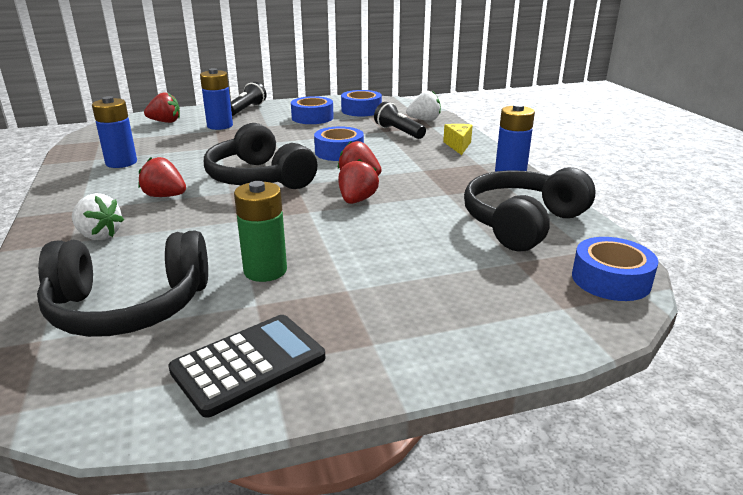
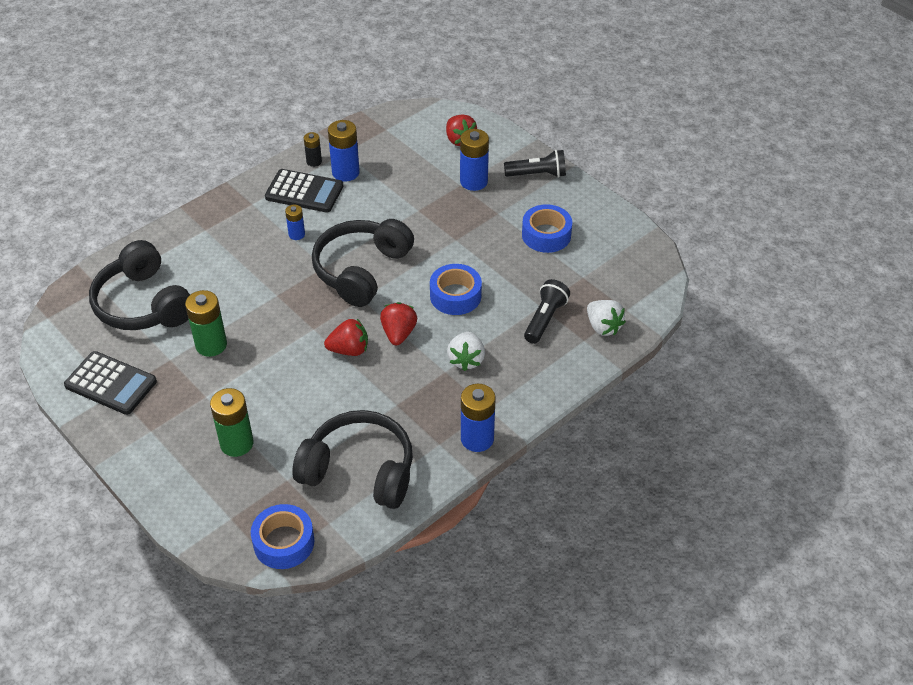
camera: 65 degrees right, 20 degrees up
(79, 172) = (314, 161): none -> black battery
(99, 235) = (219, 238): white strawberry -> white strawberry (466, 360)
(112, 183) = (304, 192): none -> black calculator
(165, 196) = (296, 234): red strawberry -> blue battery
(361, 110) = (601, 263): blue tape -> none
(442, 282) = (236, 443): none -> green battery
(458, 146) = (532, 379): yellow cheese -> none

